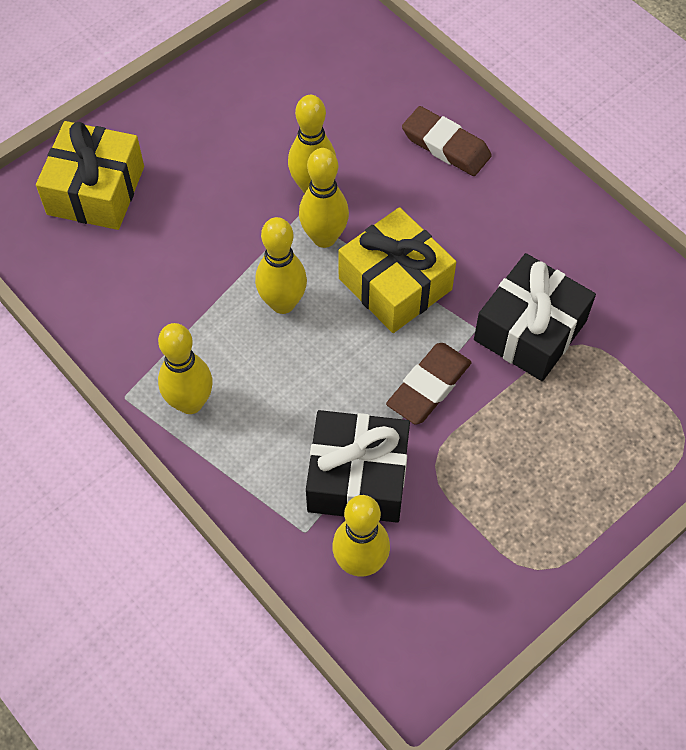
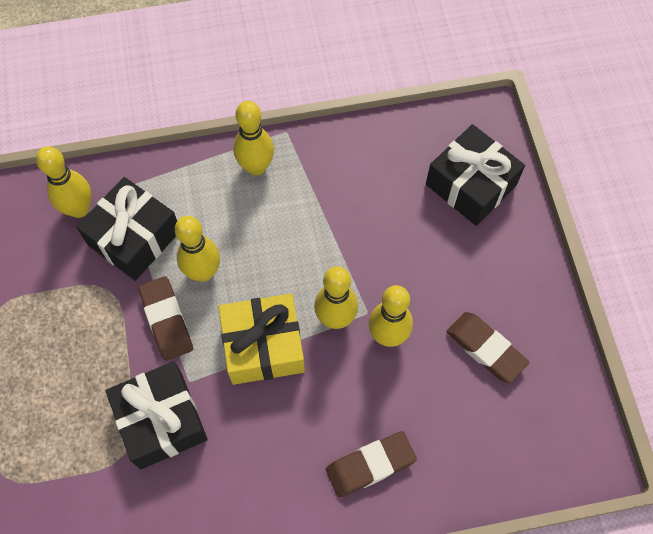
camera: 120 degrees right, 5 degrees up
(96, 190) = (470, 185): yellow gift -> black gift
(275, 108) = (485, 349): none -> brown eraser
(283, 303) = (296, 260): yellow bowling pin -> yellow bowling pin (203, 272)

